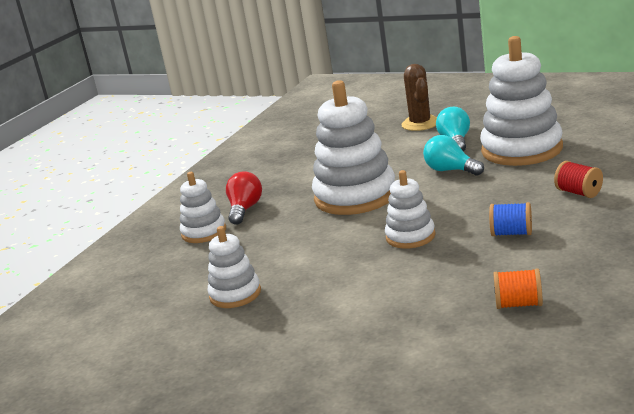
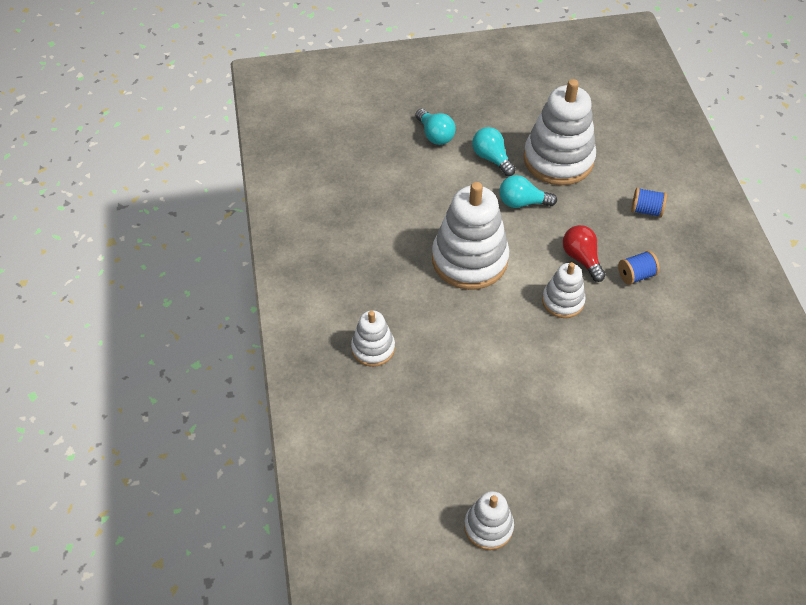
camera: 40 degrees left, 30 degrees up
(235, 294) = (483, 418): white stacking toy -> white stacking toy (488, 526)
(245, 209) = (381, 305): red light bulb -> red light bulb (581, 258)
(420, 124) = (435, 135): brown cactus -> turquoise light bulb
(518, 304) = (702, 355): orange spool -> none
(579, 193) = (646, 210): red spool -> blue spool

